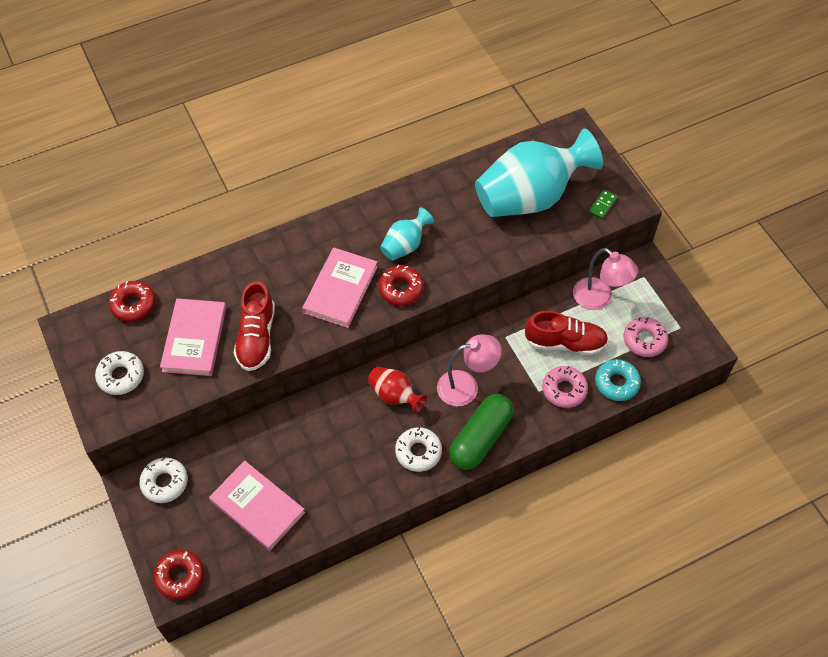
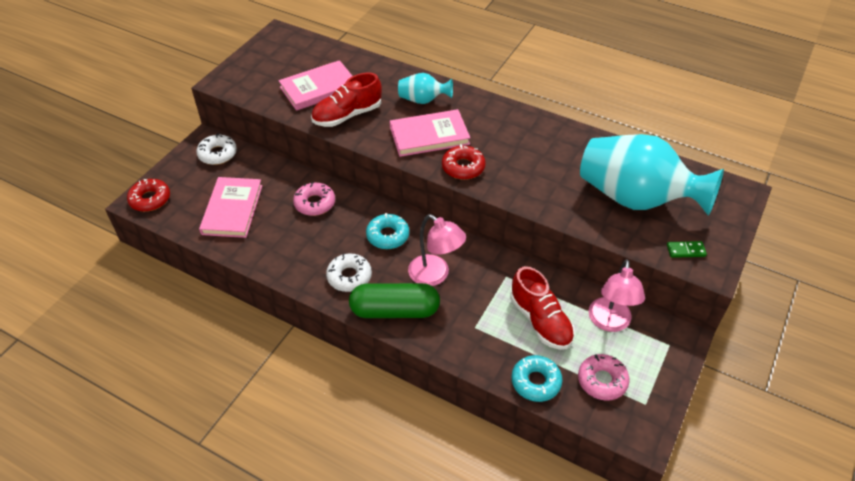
camera: 55 degrees right, 10 degrees down
(121, 376) = (261, 72): white donut -> none
(133, 305) = (320, 49): red donut -> none
(394, 395) = (387, 236): red vase -> turquoise donut
(405, 245) = (505, 149): turquoise vase -> turquoise vase (423, 100)
(564, 390) = (492, 345): pink donut -> pink donut (315, 203)

